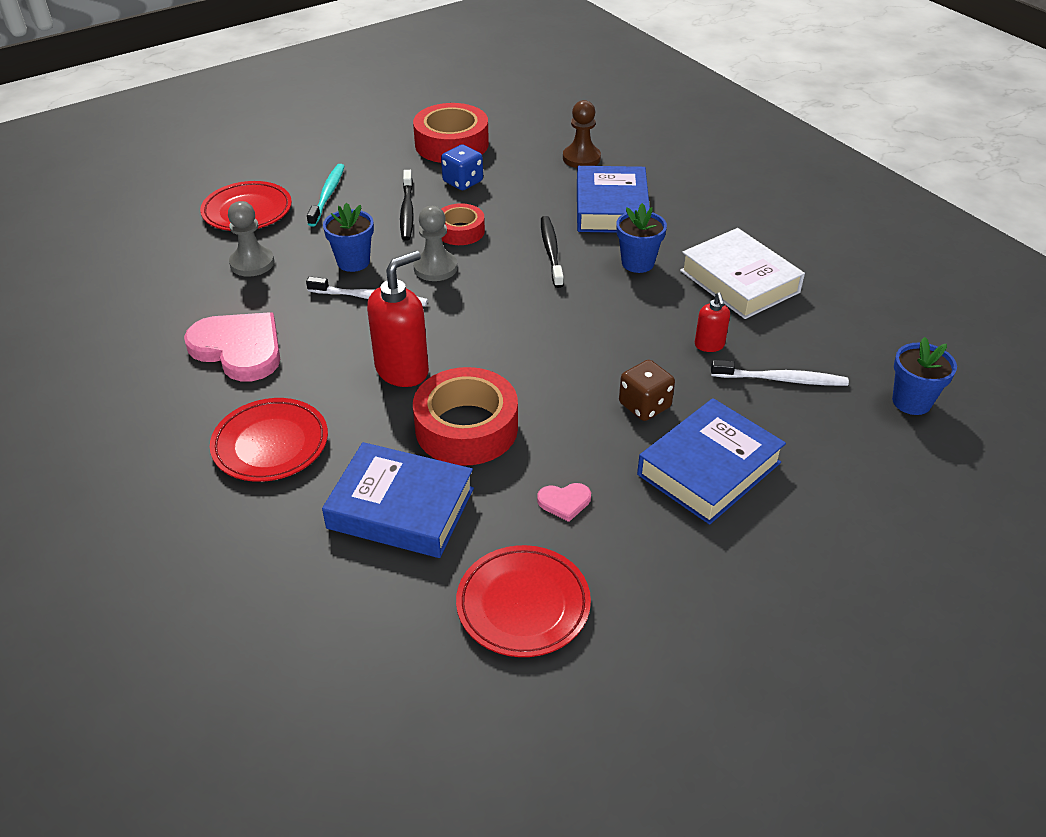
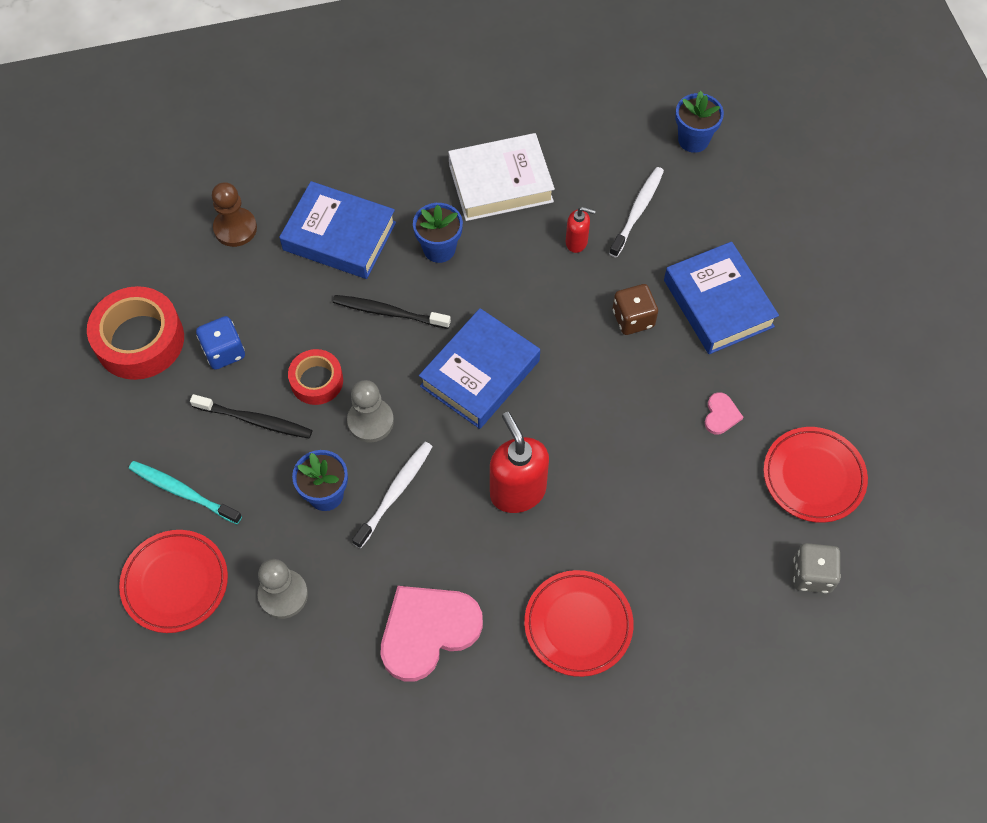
camera: 70 degrees left, 20 degrees up
(390, 630) = (812, 575): none -> grey dice
(401, 508) = (690, 536): blue book -> blue book (480, 373)
(466, 428) = (612, 460): red tape -> none

